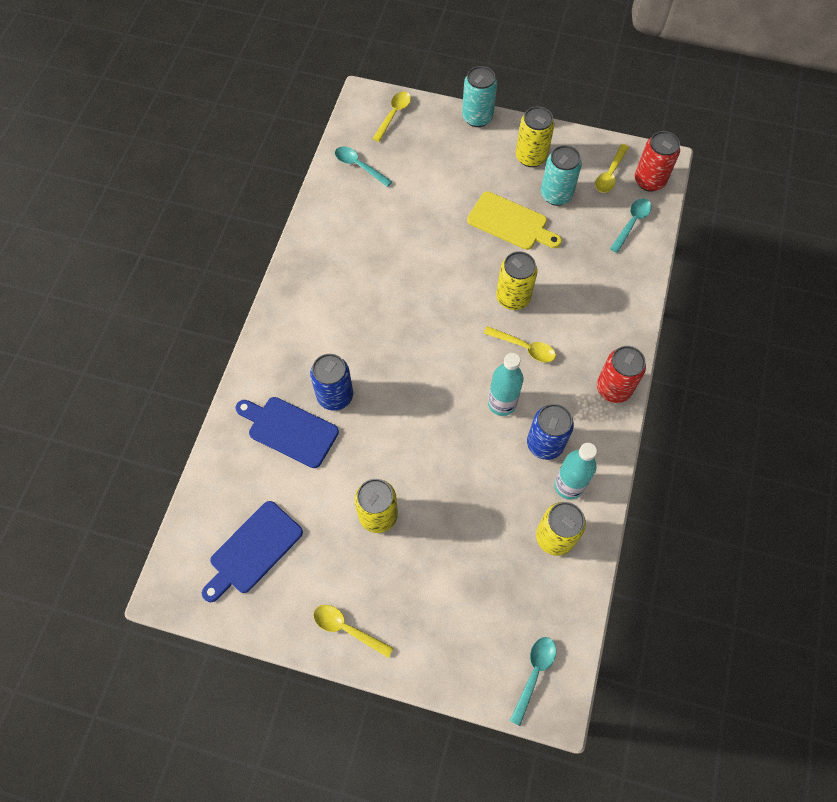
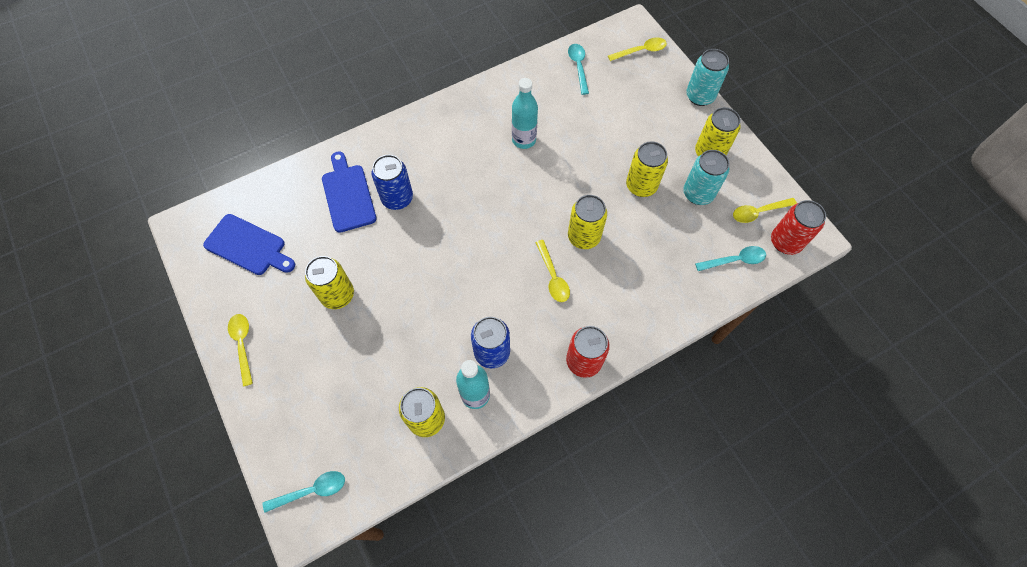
camera: 45 degrees right, 0 degrees up
(253, 550) = (248, 246): blue cutting board -> blue cutting board turned 150 degrees counterclockwise
(502, 403) = (494, 299): turquoise bottle -> turquoise bottle (524, 140)
(510, 223) = (641, 186): yellow cutting board -> yellow can

